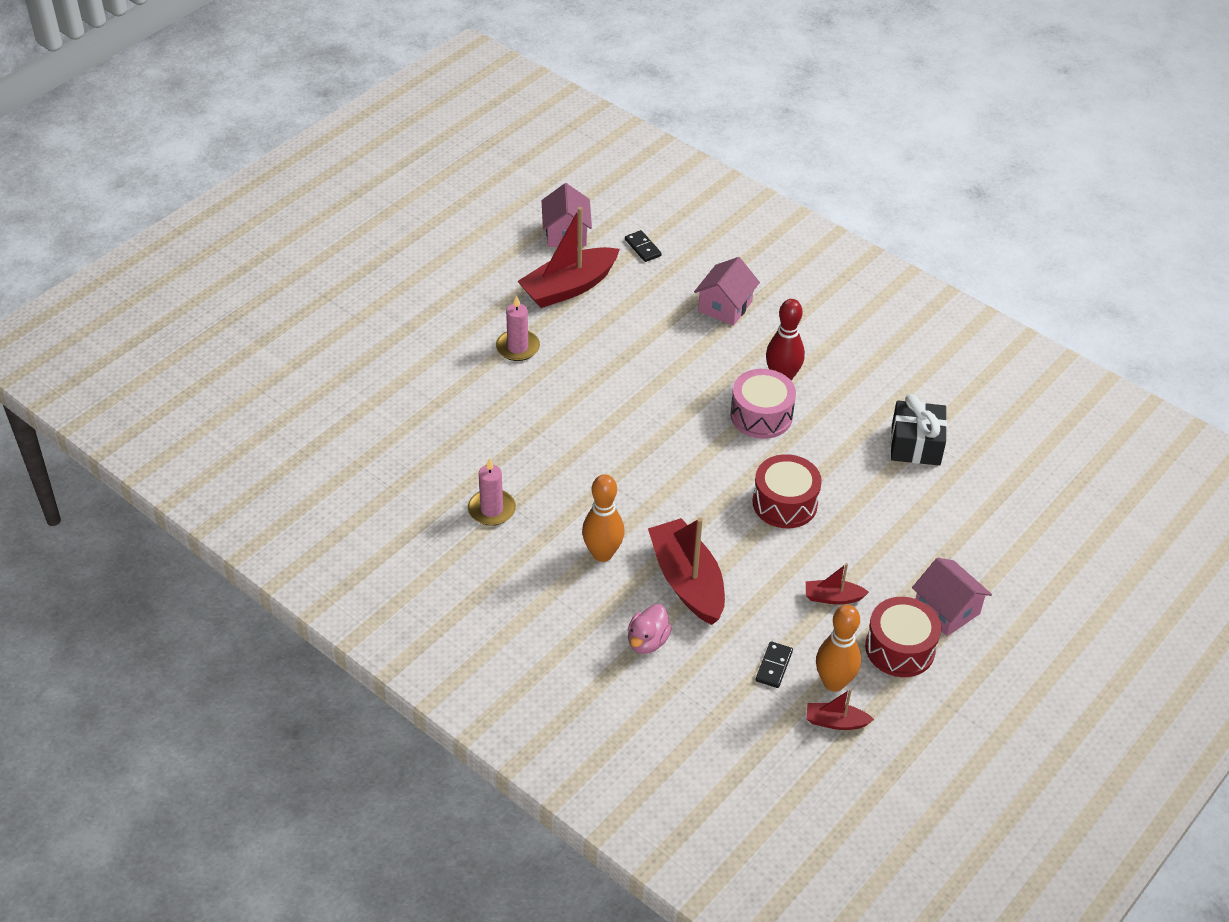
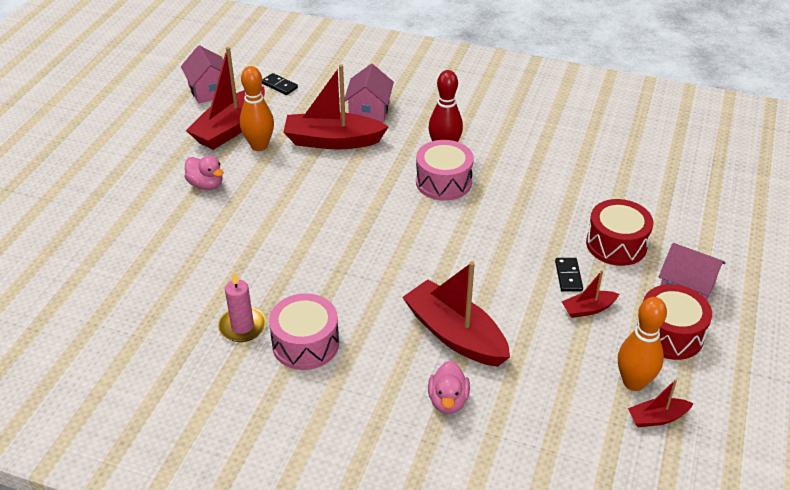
camera: 20 degrees left, 5 degrees down
(517, 347) = (206, 185): pink candle -> pink duck
(542, 545) = (305, 344): none -> pink drum
(602, 554) = (366, 334): orange bowling pin -> orange bowling pin (259, 146)
(668, 333) = (333, 141): none -> red boat
(773, 666) = (573, 385): black domino -> black domino (568, 276)
(785, 503) = (502, 244): red drum -> red drum (616, 244)
(915, 445) = (579, 170): black gift -> none

